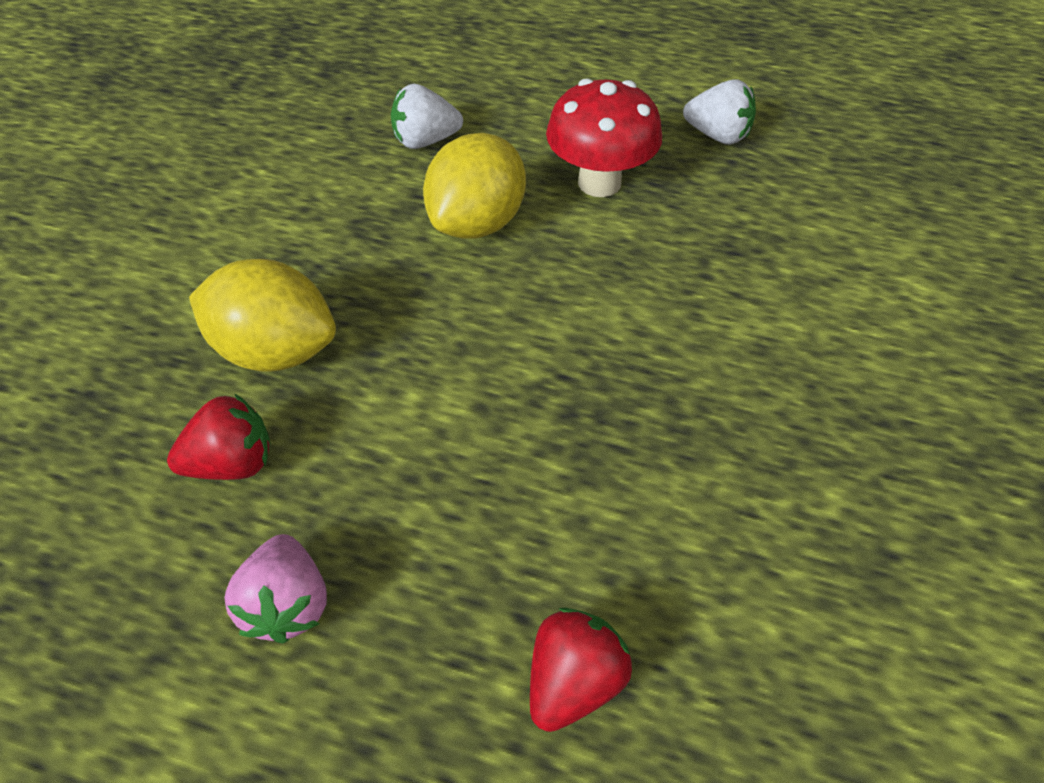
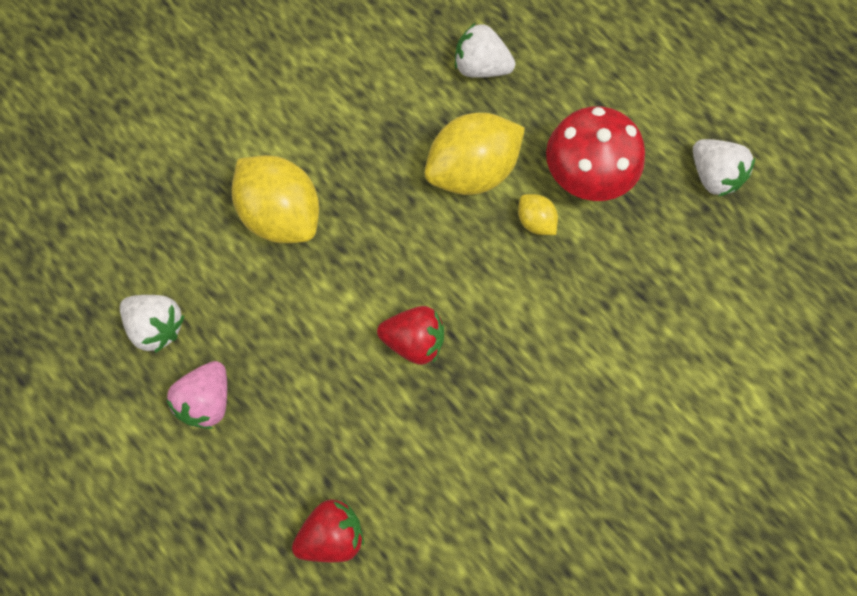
camera: 30 degrees right, 20 degrees up
(163, 549) = (157, 326): none -> white strawberry
(232, 463) = (219, 288): red strawberry -> red strawberry (414, 341)
(577, 237) = (535, 221): none -> yellow lemon

